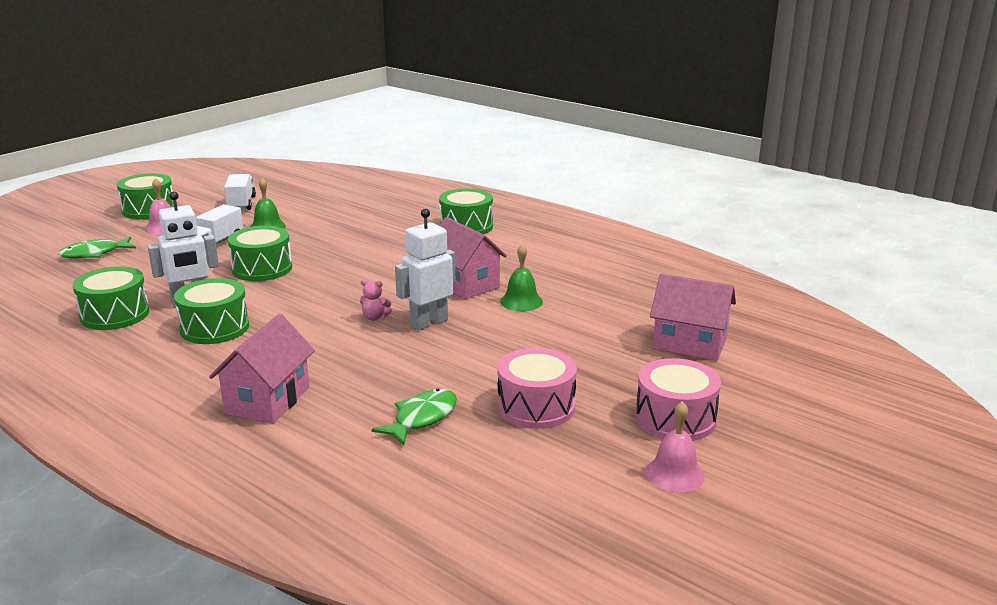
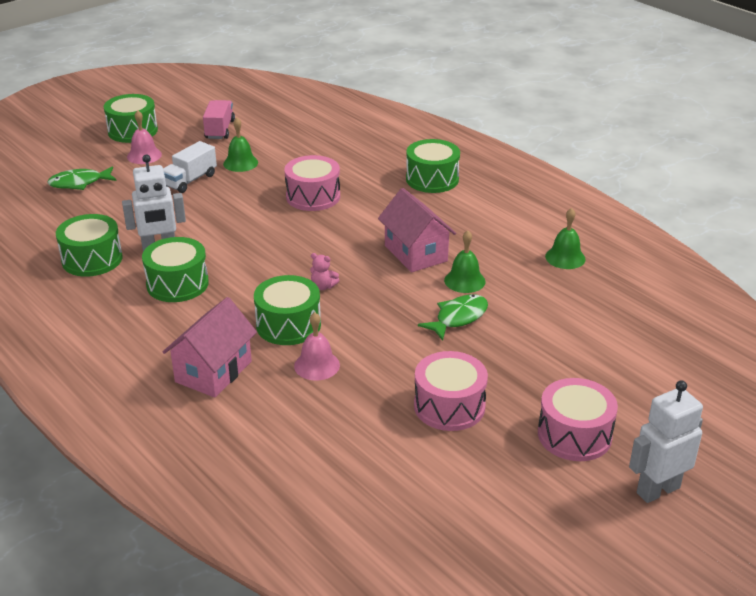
camera: 10 degrees right, 10 degrees up
(241, 204) = (220, 130): white truck -> pink truck
(262, 269) = (228, 216): green drum -> green drum (288, 325)
(348, 248) = (313, 196): none -> pink drum
(422, 418) = (344, 407): green fish -> green fish (458, 318)
(428, 322) = (371, 298): white robot -> white robot (657, 490)
(615, 276) = (565, 257): none -> green bell
(674, 474) = (556, 494): pink bell -> pink bell (317, 365)
(690, 343) = (614, 349): pink house -> none

